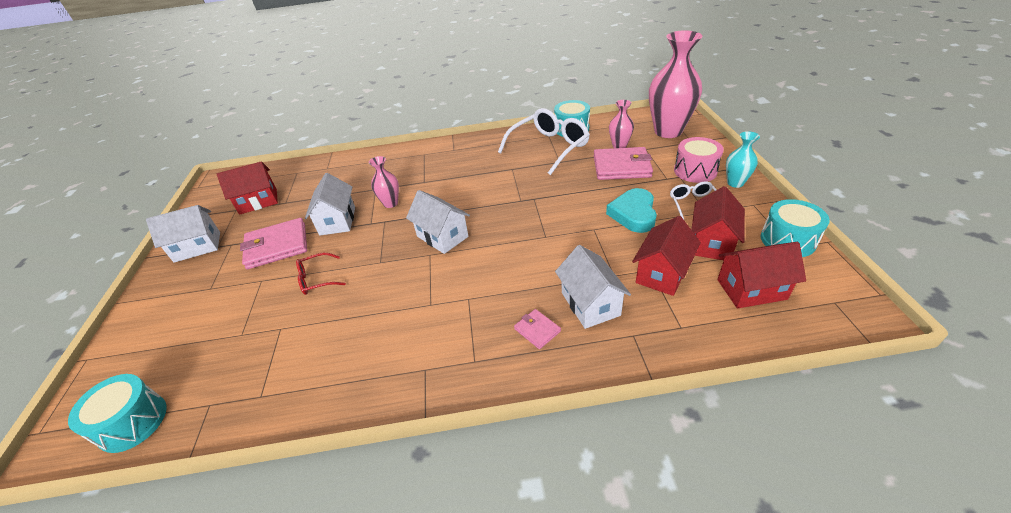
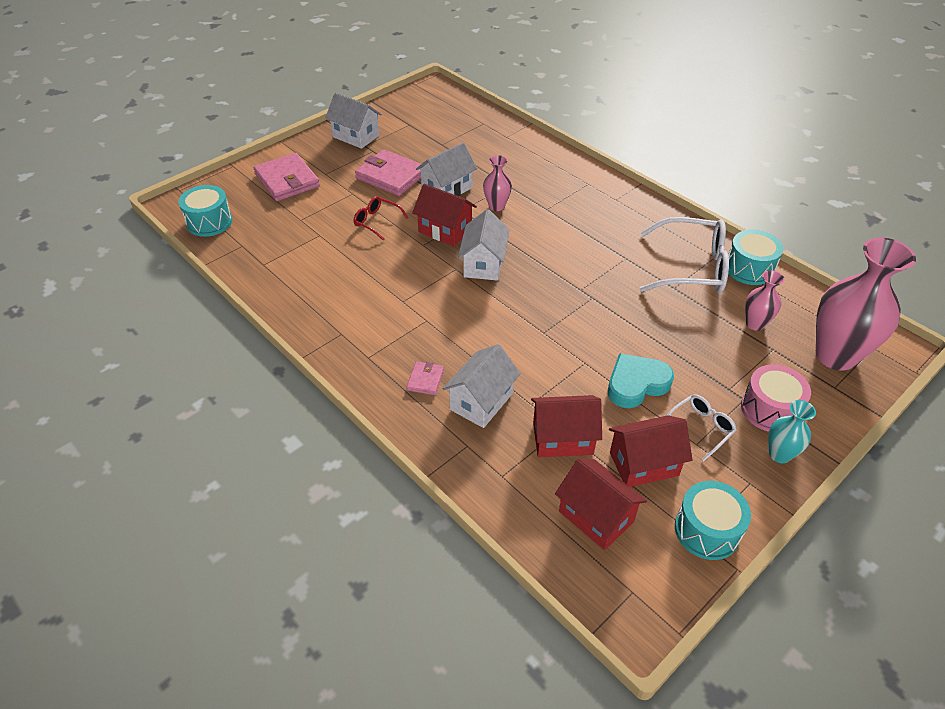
camera: 50 degrees right, 5 degrees up
(258, 201) = (428, 129): red house -> red house (445, 230)
(621, 166) = (714, 342): pink wallet -> pink wallet (287, 180)

